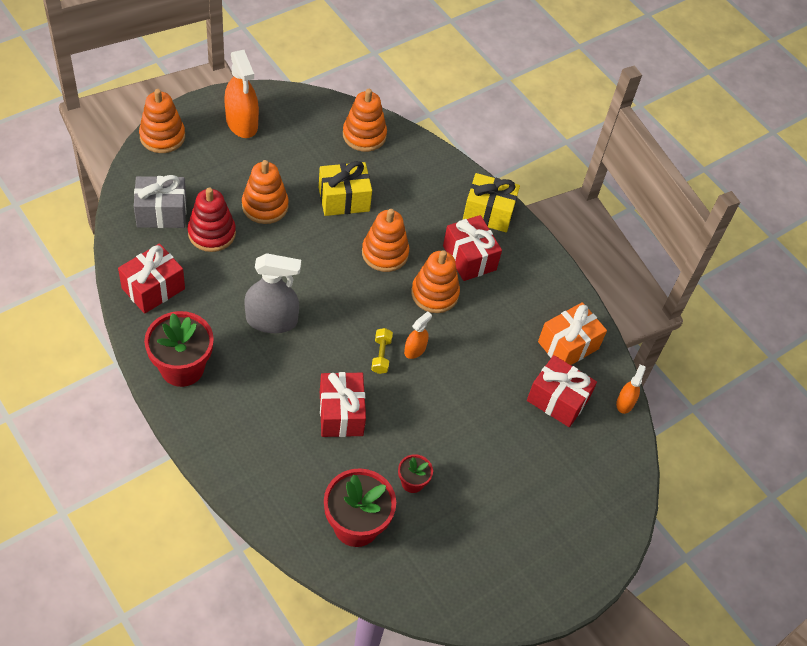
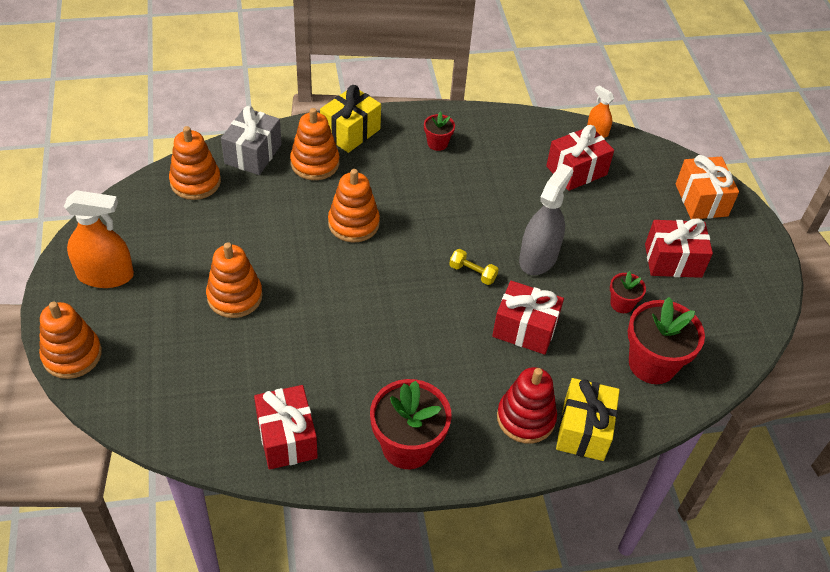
camera: 60 degrees left, 5 degrees down
(161, 213) = (184, 394): grey gift -> grey gift (253, 154)
(212, 233) = (242, 356): red stacking toy -> red stacking toy (525, 418)
(271, 320) = (386, 345): grey spray bottle -> grey spray bottle (538, 257)
(344, 199) = (267, 229): yellow gift -> yellow gift (583, 430)
(415, 349) = (478, 245): orange spray bottle -> none
(434, 293) = (421, 206): orange stacking toy -> orange stacking toy (315, 163)
(469, 258) = (394, 165): red gift -> red gift (673, 260)
(518, 280) = (437, 143): none -> red flower pot
(568, 345) = (523, 140): orange gift -> orange gift (701, 200)

